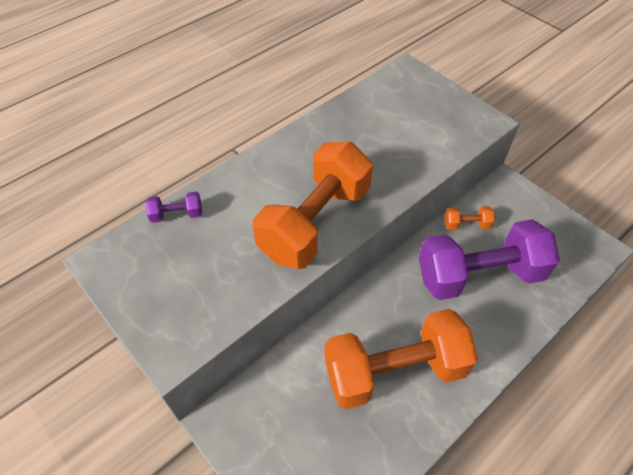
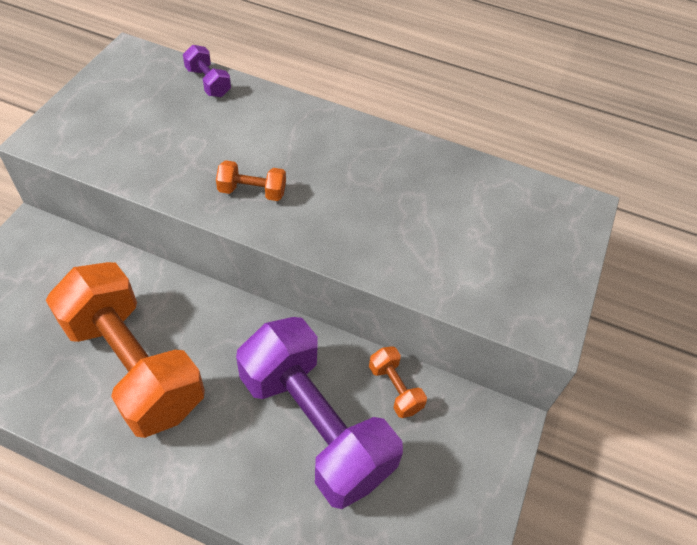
camera: 60 degrees right, 0 degrees up
(315, 223) = (252, 191): orange dumbbell -> orange dumbbell, size x0.40

